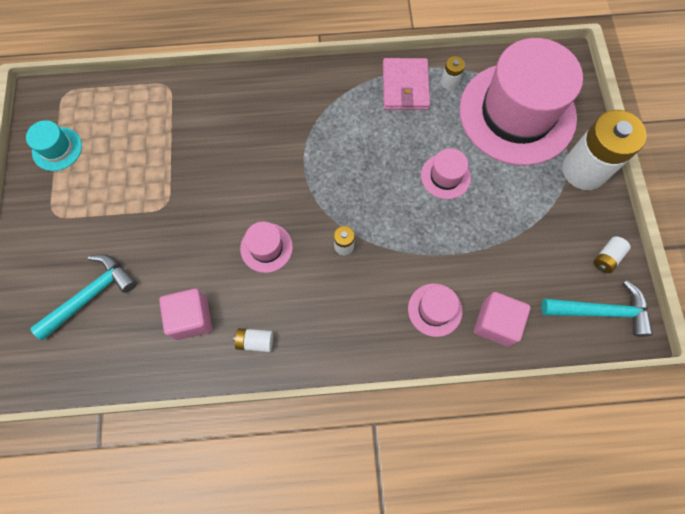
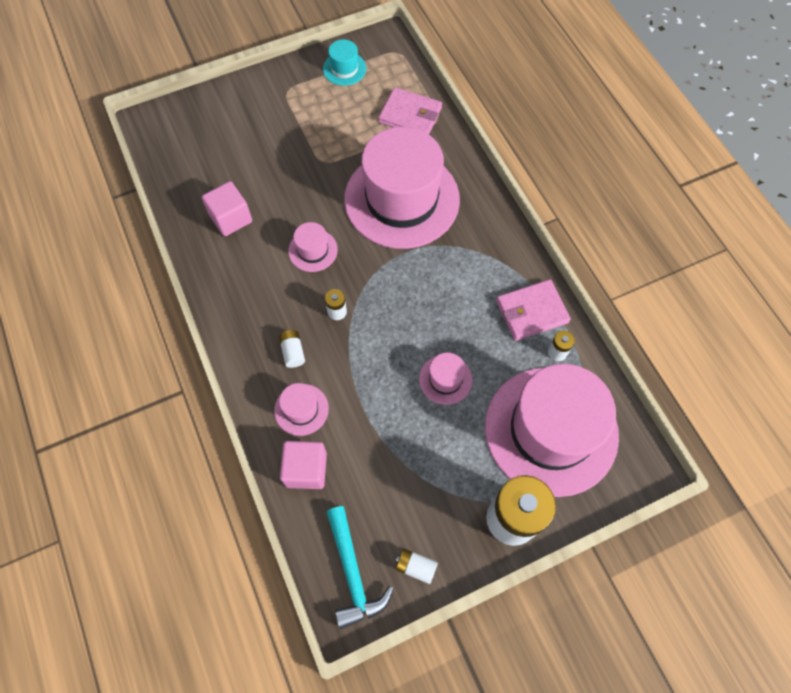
camera: 70 degrees right, 5 degrees down
(91, 295) = (228, 143): turquoise hammer -> none
(150, 108) = (410, 115): none -> pink wallet
(244, 148) = (402, 199): none -> pink hat
(255, 341) = (225, 272): white battery -> white battery (293, 352)

